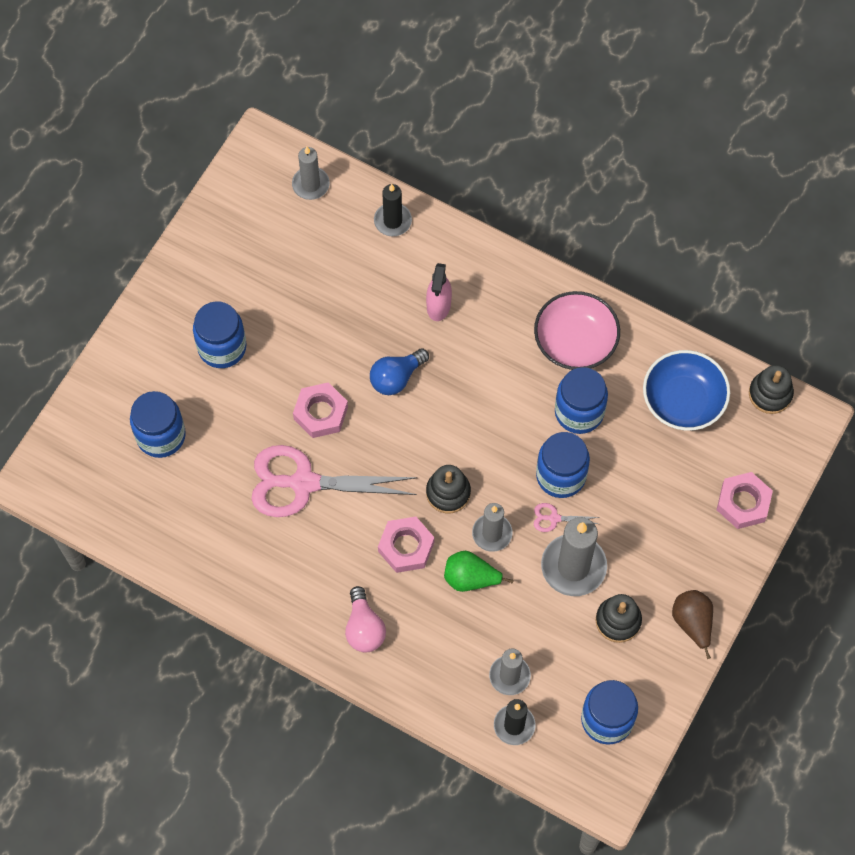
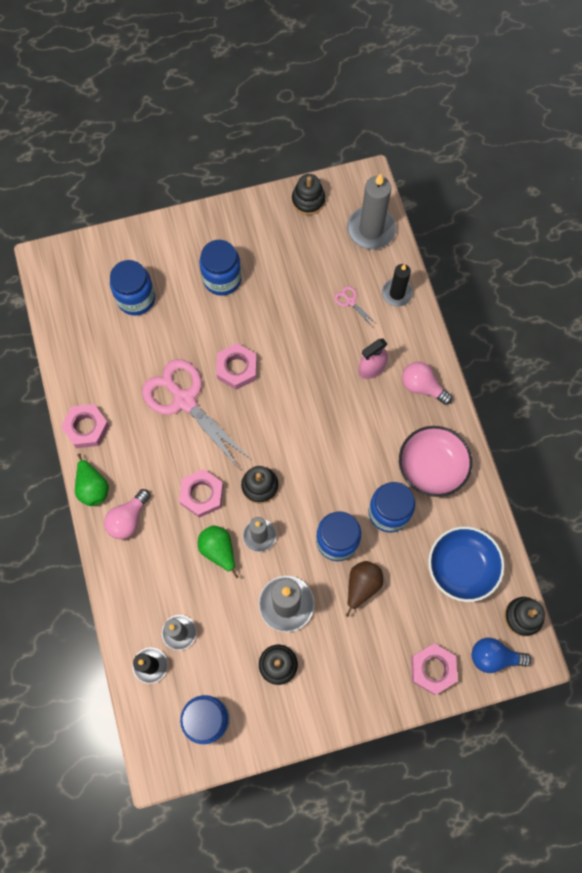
camera: 45 degrees right, 5 degrees up
(225, 208) = (308, 200): none -> black stacking toy
(241, 588) = (86, 428): none -> pink nut
(303, 632) = (93, 487): none -> green pear
(310, 184) = (371, 229): grey candle -> grey candle, size x1.62
(396, 378) = (301, 388): blue light bulb -> blue light bulb (494, 657)
(498, 282) = (422, 386): none -> pink light bulb
(554, 518) = (306, 563): pink scissors -> pink scissors (350, 301)
(692, 623) = (322, 713): brown pear -> brown pear (362, 586)

